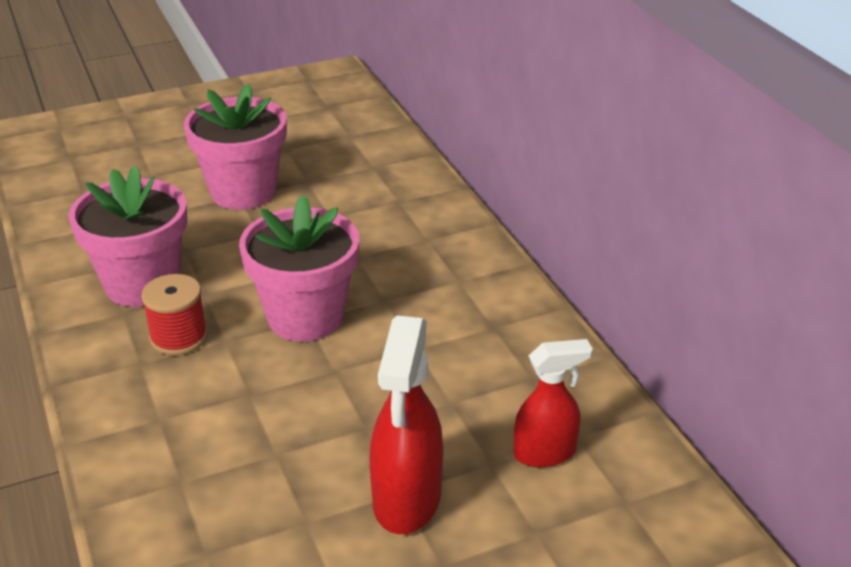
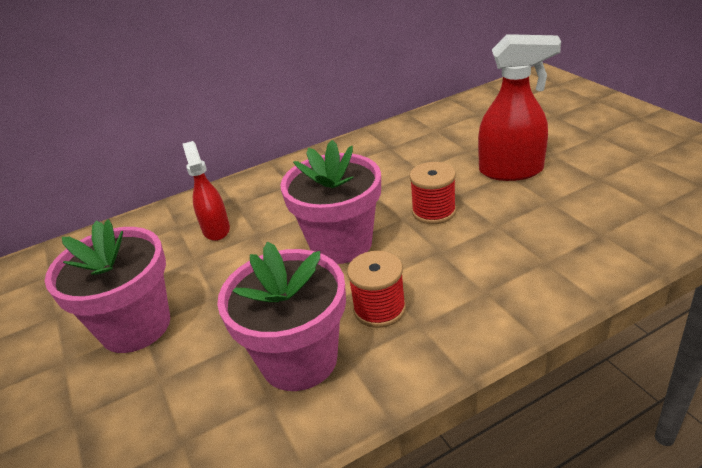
camera: 90 degrees left, 0 degrees up
(335, 400) = (434, 211): none -> red spool
(545, 453) = (452, 136): red spray bottle -> red spray bottle (216, 229)

